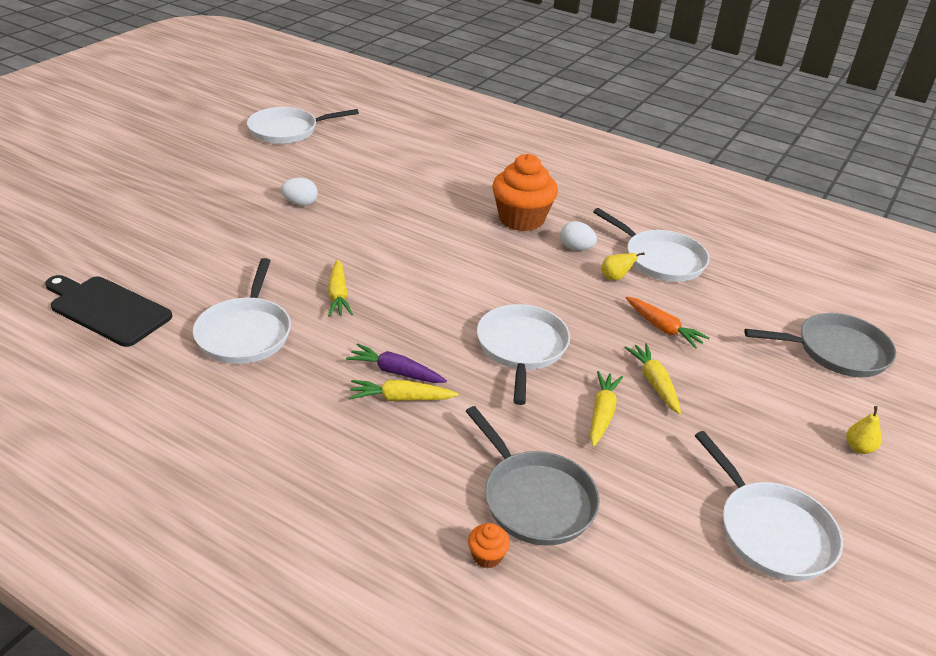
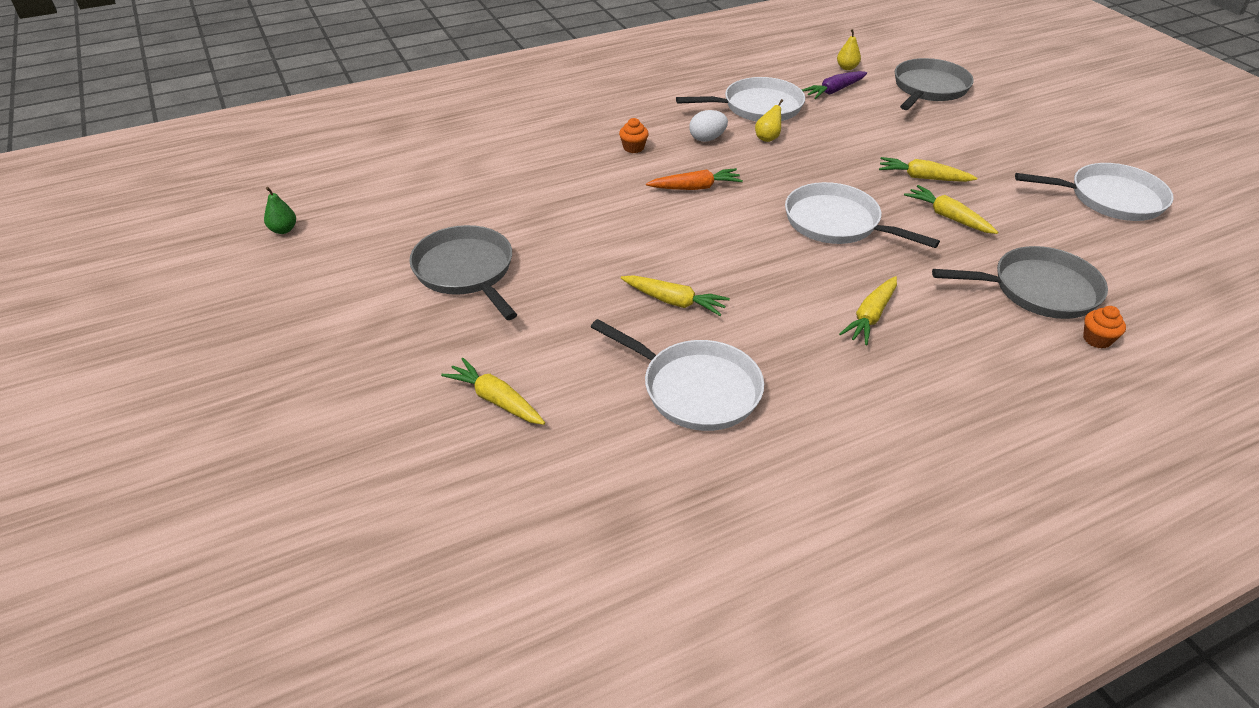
camera: 55 degrees left, 5 degrees up
(107, 309) = (561, 496): black cutting board -> none
(180, 257) = (496, 400): none -> yellow carrot
(287, 130) = (283, 230): white pan -> green pear
(300, 203) = (466, 271): white egg -> grey pan
(396, 372) = (828, 306): purple carrot -> purple carrot (834, 91)
(521, 219) = (633, 148): orange cupcake -> orange cupcake, size x0.41
(663, 328) = (854, 145): orange carrot -> orange carrot (695, 187)
(859, 448) = (1038, 128): yellow pear -> yellow pear (847, 68)

